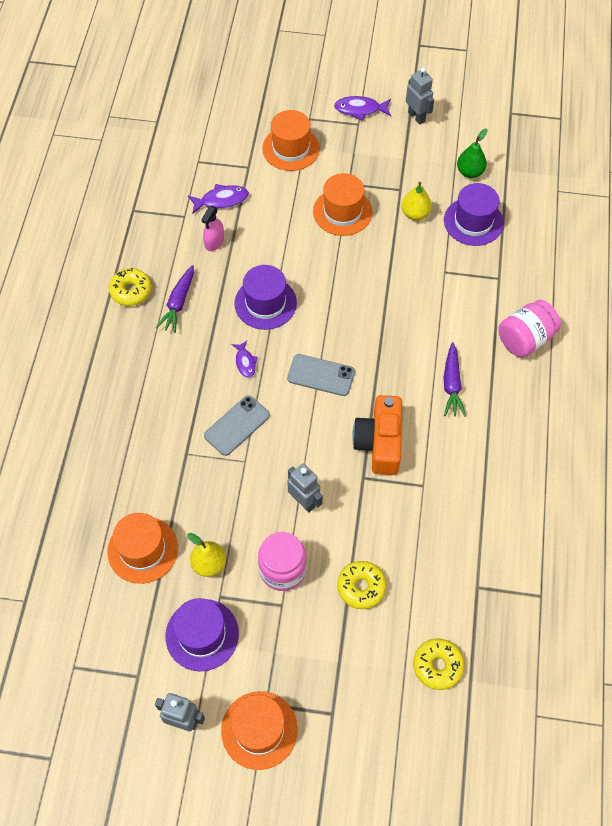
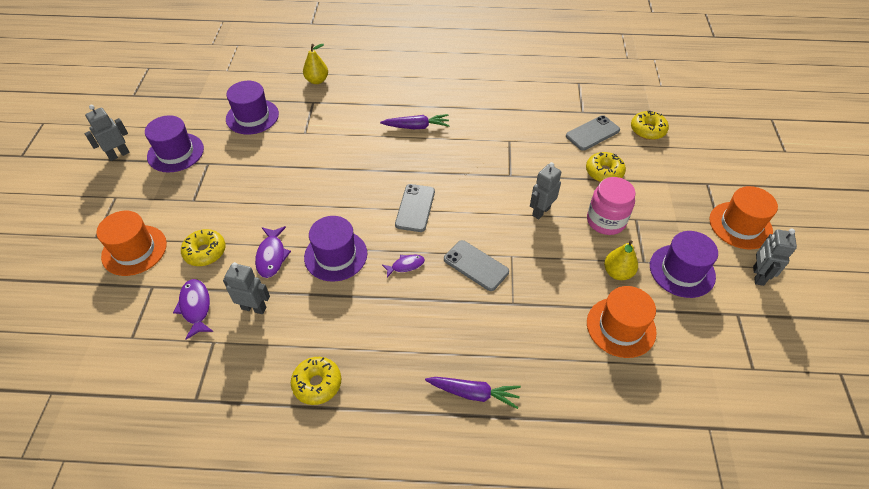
camera: 95 degrees left, 10 degrees down
(178, 303) = (335, 332): purple carrot -> purple carrot (473, 393)
(214, 242) = (254, 308): pink spray bottle -> grey robot
(282, 200) = (205, 252): none -> yellow donut
(342, 212) = (228, 203): orange hat -> none
(360, 109) = (96, 196): purple fish -> purple fish (271, 256)
(379, 443) = (476, 167): orange camera -> none
(415, 214) = (238, 152): yellow pear -> yellow pear (317, 80)
(417, 161) = (175, 152): none -> purple hat
(433, 590) = (592, 133): none -> grey phone
(469, 172) = (196, 119): green pear -> none
(525, 339) = (371, 88): pink jar -> none

